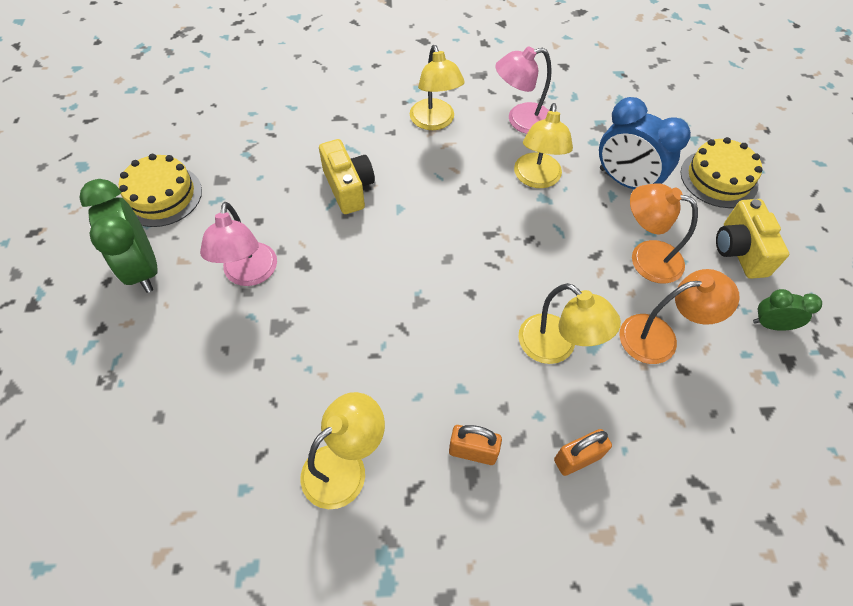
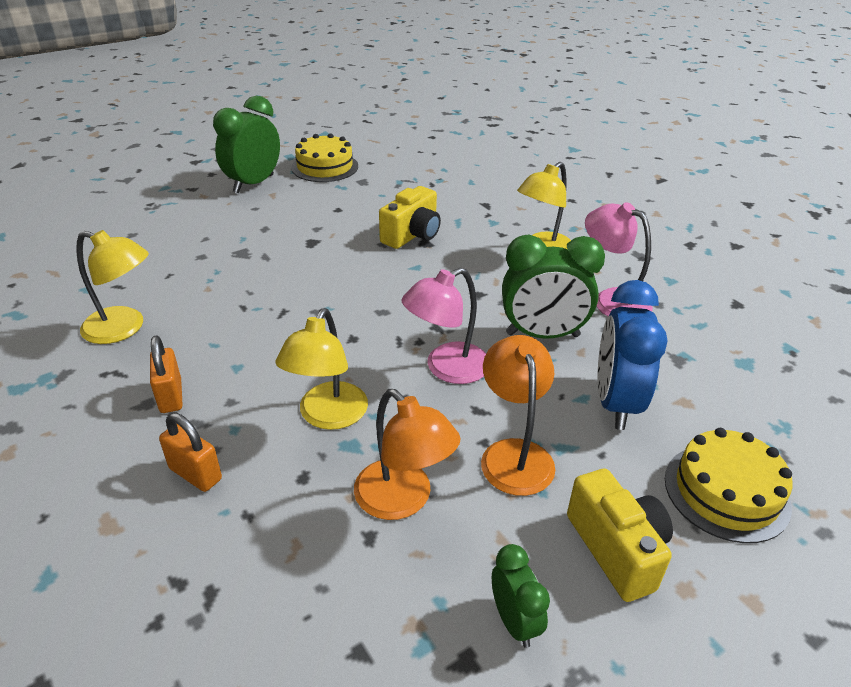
camera: 60 degrees right, 20 degrees down
(249, 274) = (281, 224): pink lamp -> pink lamp (446, 368)
(537, 179) = (542, 335): yellow lamp -> green clock
(739, 251) = (617, 549): yellow camera -> yellow camera turned 105 degrees clockwise

